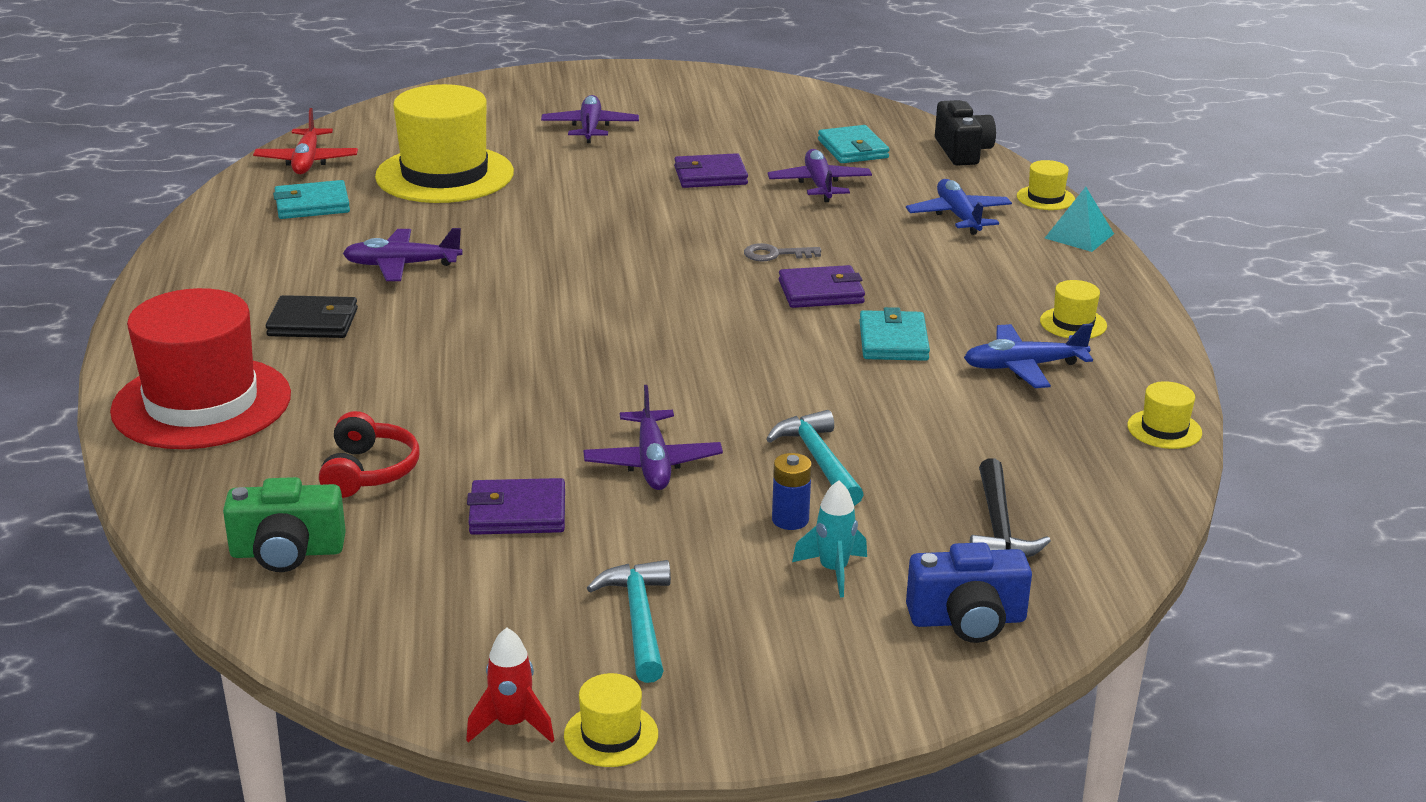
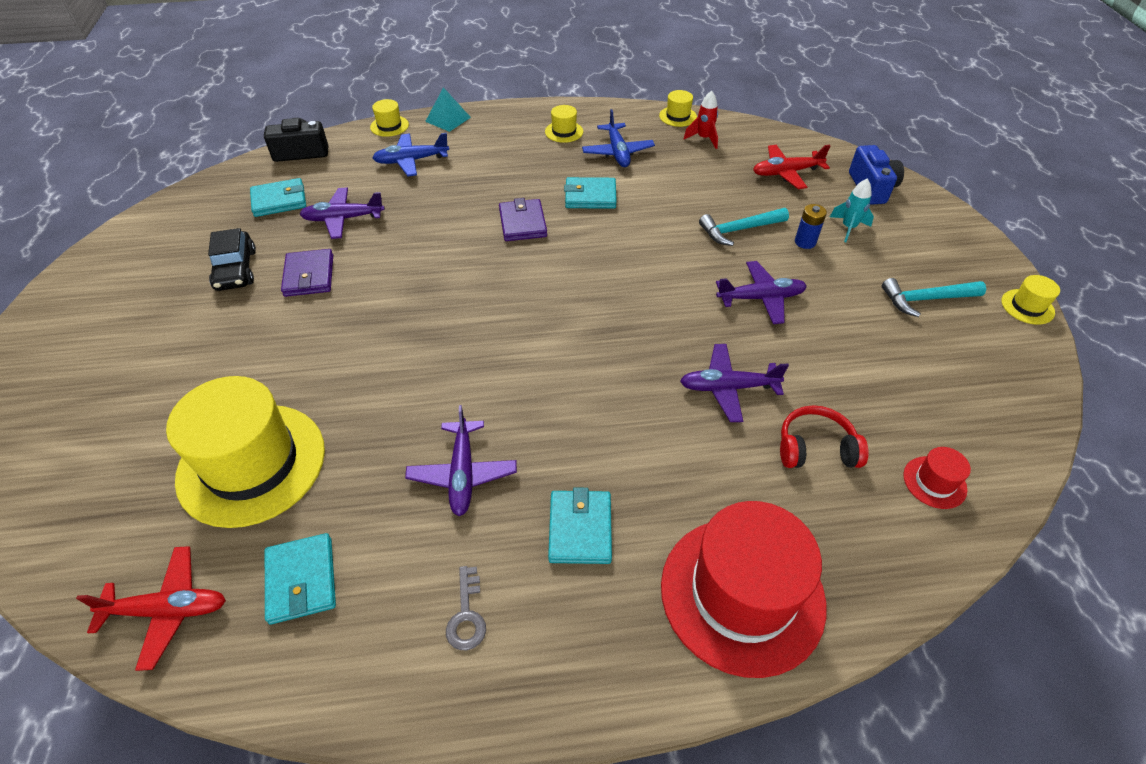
camera: 90 degrees left, 20 degrees up
(287, 552) = (934, 482): green camera -> red hat
(313, 322) = (580, 529): black wallet -> turquoise wallet
(512, 725) = (1043, 345): red rocket -> red rocket (703, 139)
(517, 512) = (839, 359): purple wallet -> none
(590, 128) = (169, 356): purple plane -> purple plane (728, 388)
(721, 141) = (236, 270): none -> black car
(775, 254) = (462, 242): grey key -> grey key (466, 615)
(998, 527) = (786, 173): black hammer -> red plane

